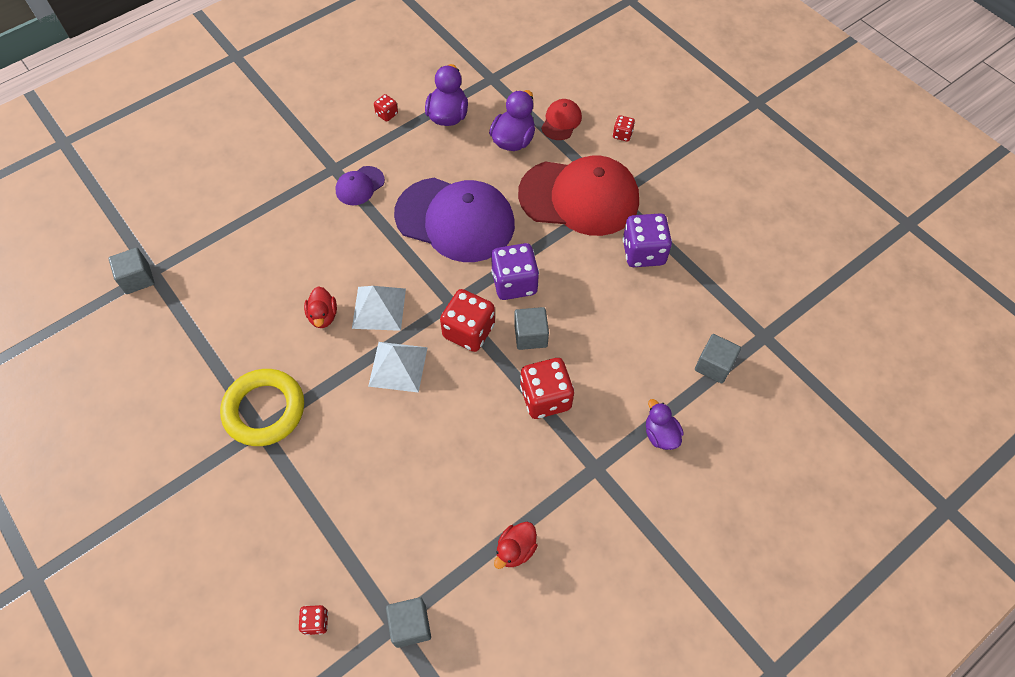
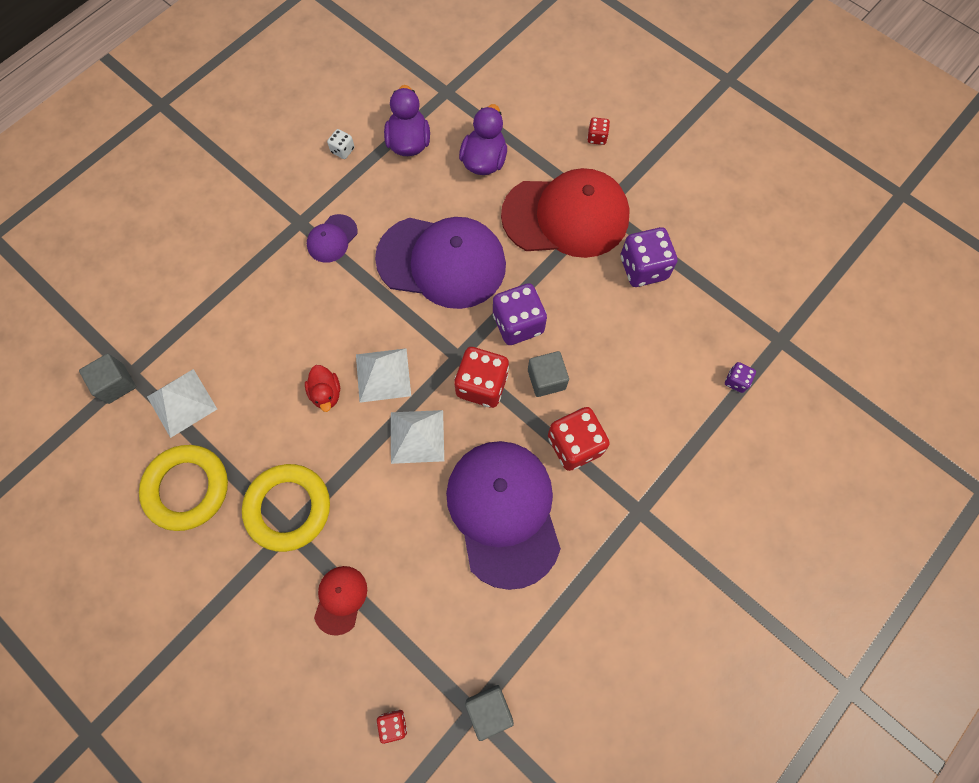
camera: 10 degrees left, 10 degrees up
(177, 377) = (187, 488): none -> yellow ring
(191, 303) = (182, 402): none -> white pyramid
(387, 114) = (343, 150): red dice -> white dice
(464, 447) = (504, 512): none -> purple cap
(515, 549) = (577, 611): red duck -> none
(561, 121) = (530, 131): red cap -> red cap (340, 599)
(660, 434) = (697, 464): purple duck -> none
(714, 365) = (736, 381): grey cube -> purple dice

